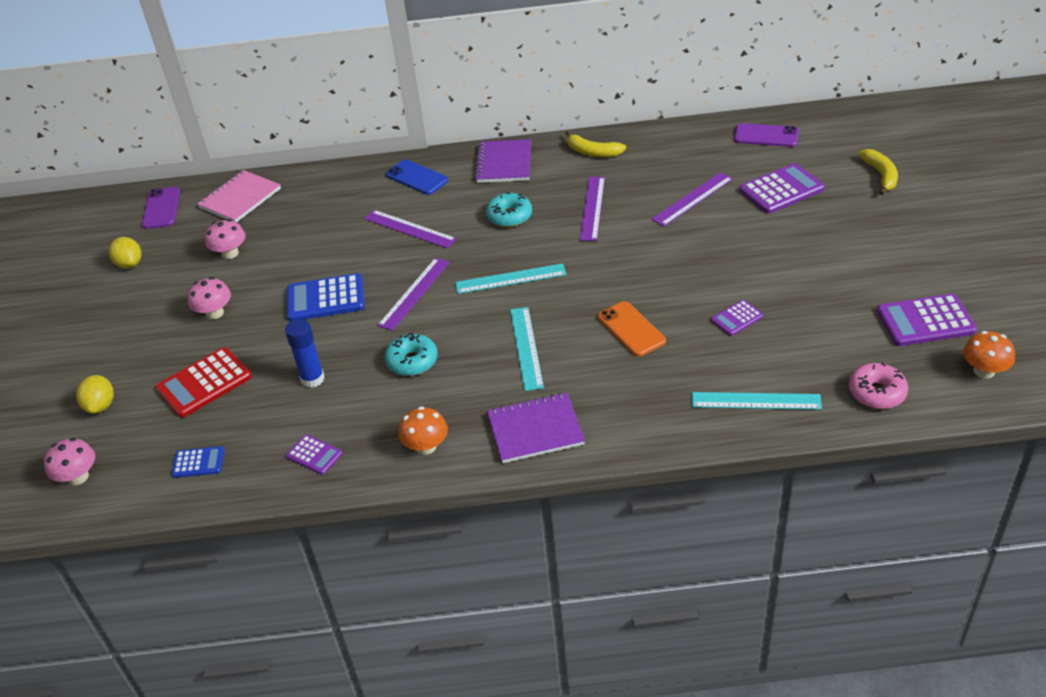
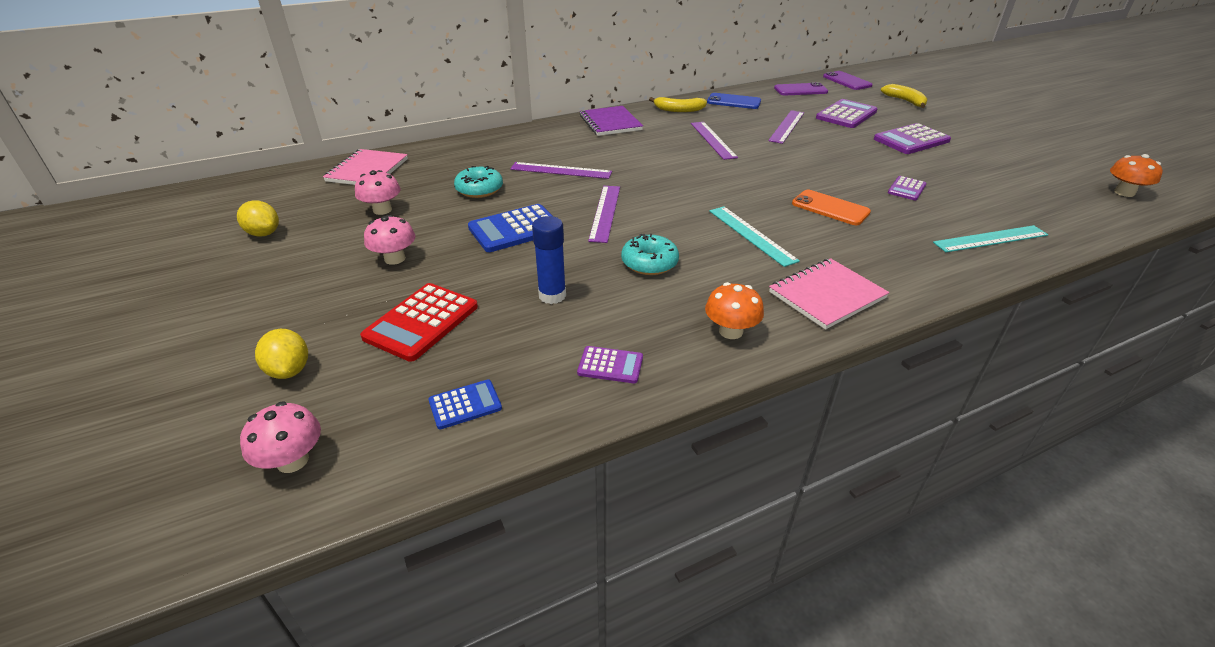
camera: 25 degrees left, 5 degrees down
(161, 208) = (280, 187): purple phone -> purple phone (847, 81)
(416, 178) = (538, 139): blue phone -> blue phone (733, 102)
(509, 216) = (646, 152): turquoise donut -> turquoise donut (479, 189)
(510, 279) = (687, 190): turquoise ruler -> none
(535, 430) = (827, 295): purple notebook -> pink notebook
(876, 393) = (1072, 218): pink donut -> none
(925, 321) = (1043, 171): purple calculator -> purple calculator (911, 140)

